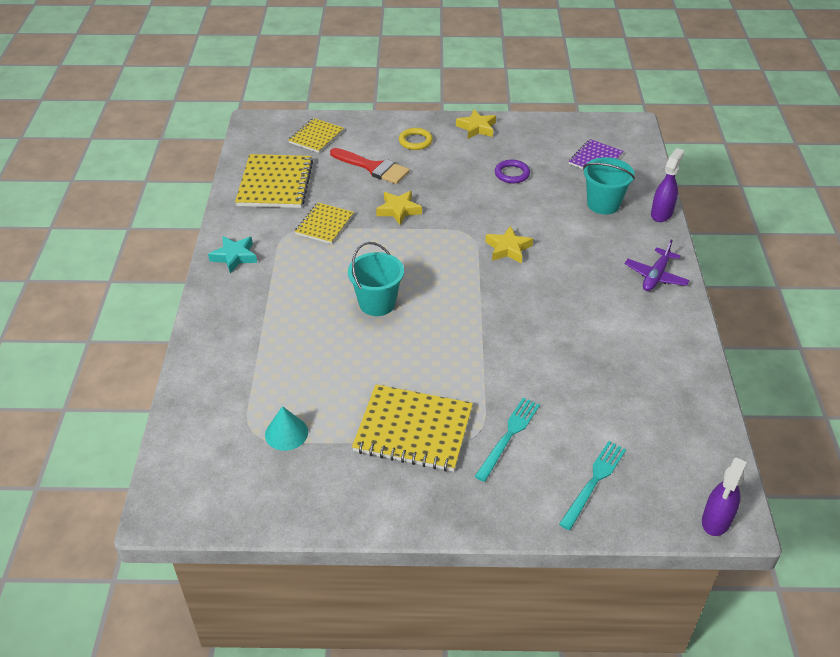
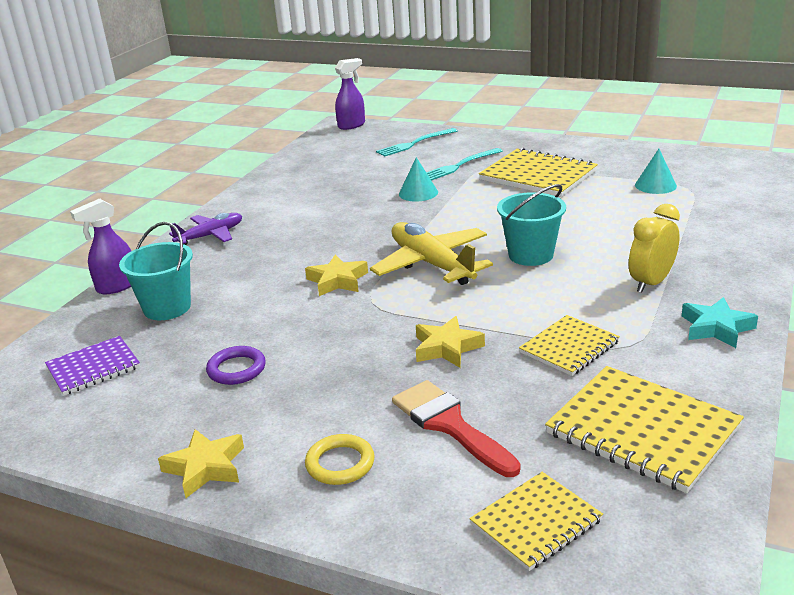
camera: 155 degrees left, 15 degrees down
(275, 183) = (642, 430): yellow notebook -> yellow notebook turned 75 degrees counterclockwise
(279, 290) = (651, 283): none -> yellow clock
(449, 278) = (431, 264): none -> yellow plane
(520, 373) = (418, 193): none -> turquoise cone

